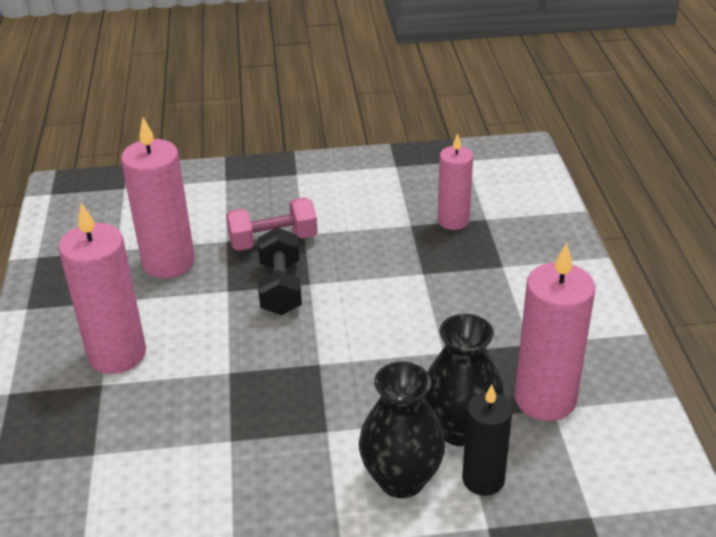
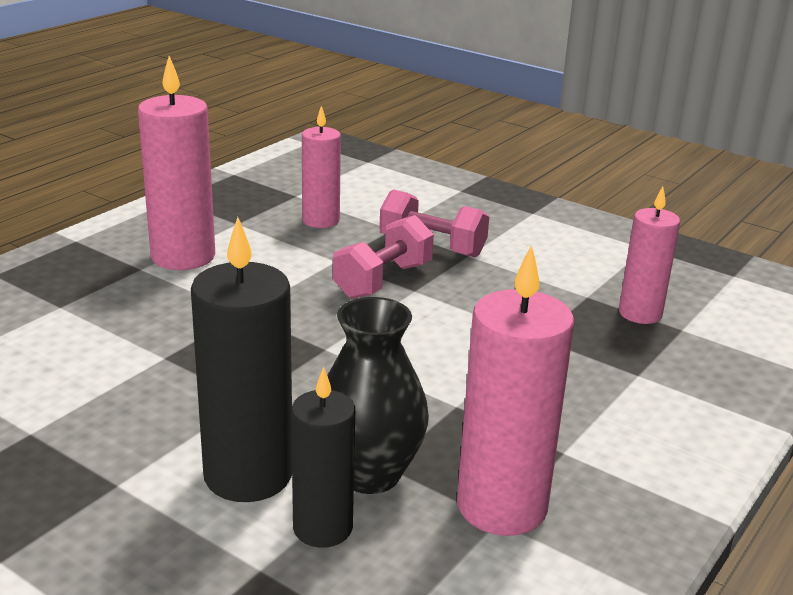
camera: 40 degrees right, 10 degrees down
(168, 262) = (321, 220): pink candle -> pink candle, size x0.64
(281, 288) = (383, 280): black dumbbell -> pink dumbbell
(401, 479) = (248, 475): black vase -> black candle

